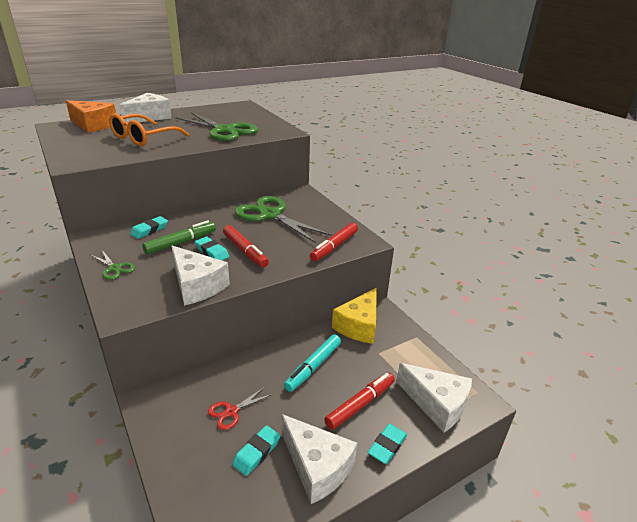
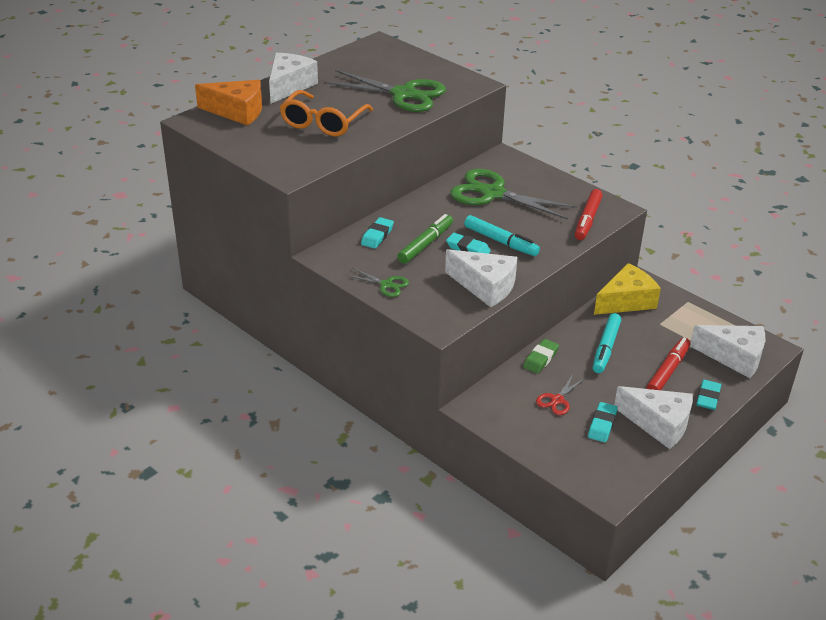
camera: 15 degrees left, 5 degrees up
(245, 251) = (501, 241): red marker -> turquoise marker
(246, 364) = (540, 359): none -> green eraser
(359, 325) = (626, 301): yellow cheese -> yellow cheese turned 135 degrees counterclockwise

